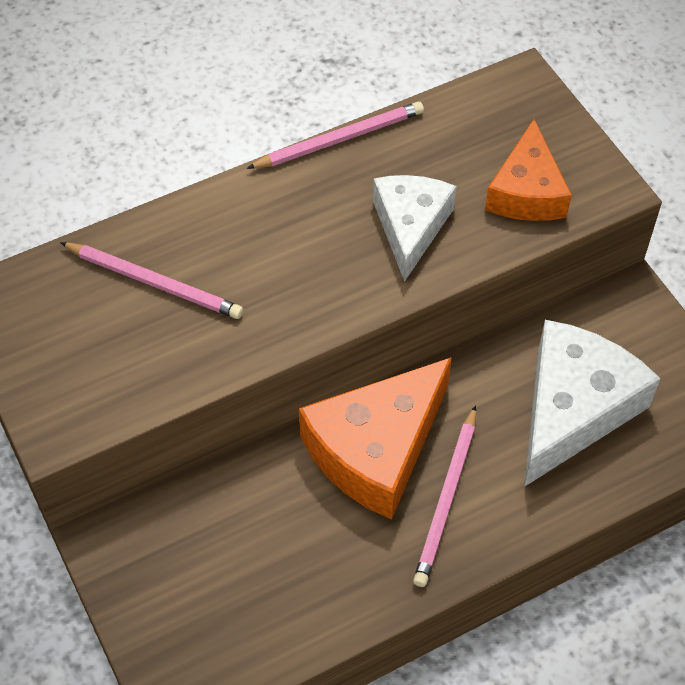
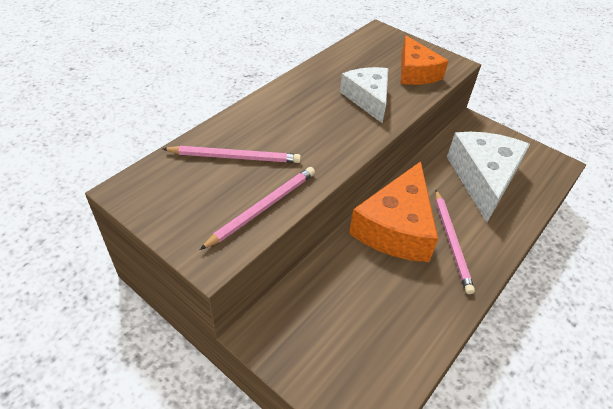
camera: 25 degrees left, 10 degrees down
(340, 139) = (303, 69): pink pencil -> pink pencil (263, 208)

